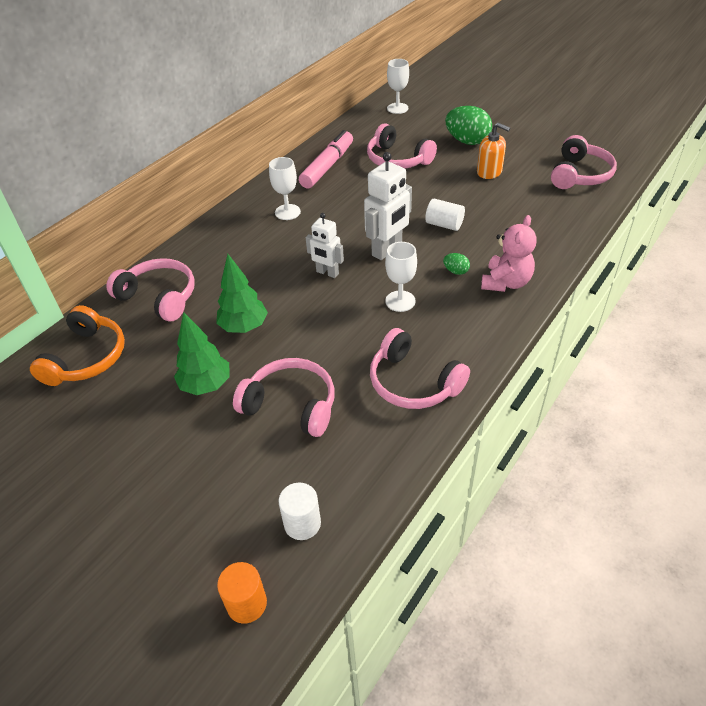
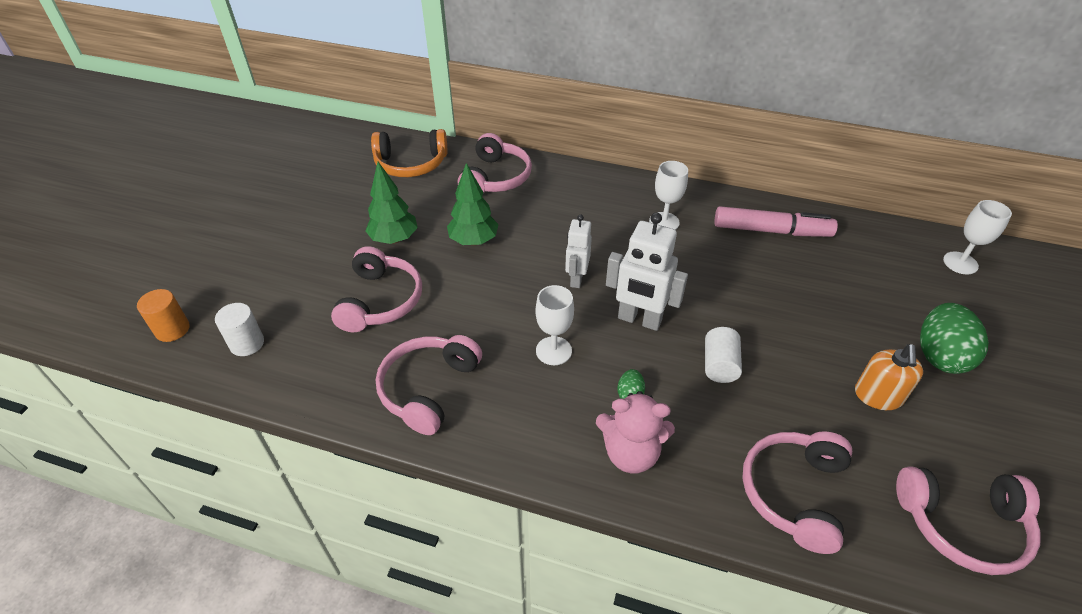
camera: 70 degrees right, 0 degrees up
(397, 159) = (833, 290): pink headphones -> pink headphones (794, 493)

